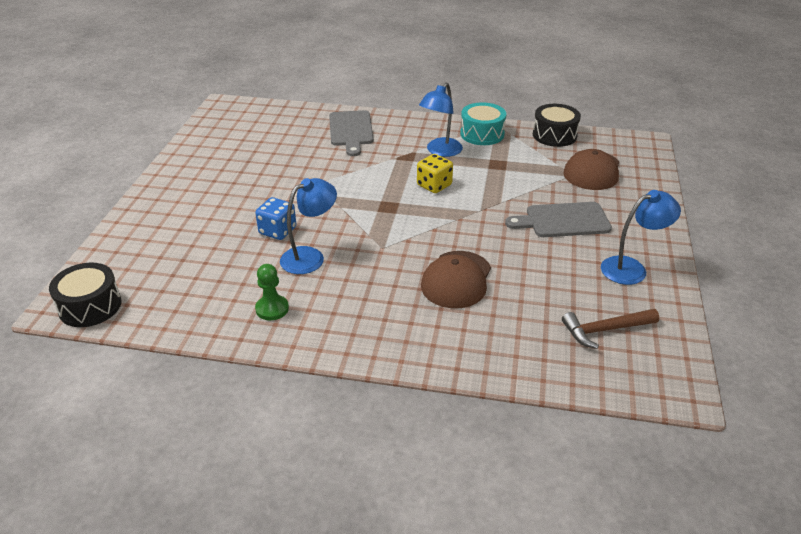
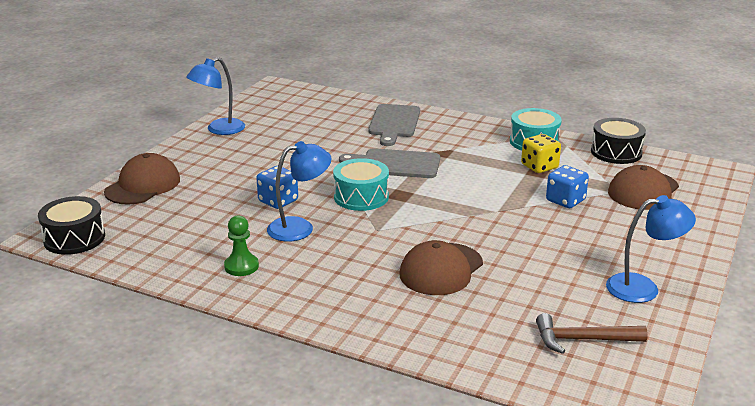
camera: 15 degrees right, 10 degrees down
(136, 234) = (143, 185): none -> brown cap
(353, 214) = (361, 197): none -> turquoise drum
(434, 185) = (458, 182): yellow dice -> yellow dice (539, 167)
(440, 151) = (480, 152): blue lamp -> blue lamp (219, 130)
(533, 190) = (565, 200): none -> blue dice
(563, 220) = (585, 232): grey cutting board -> grey cutting board (395, 164)

